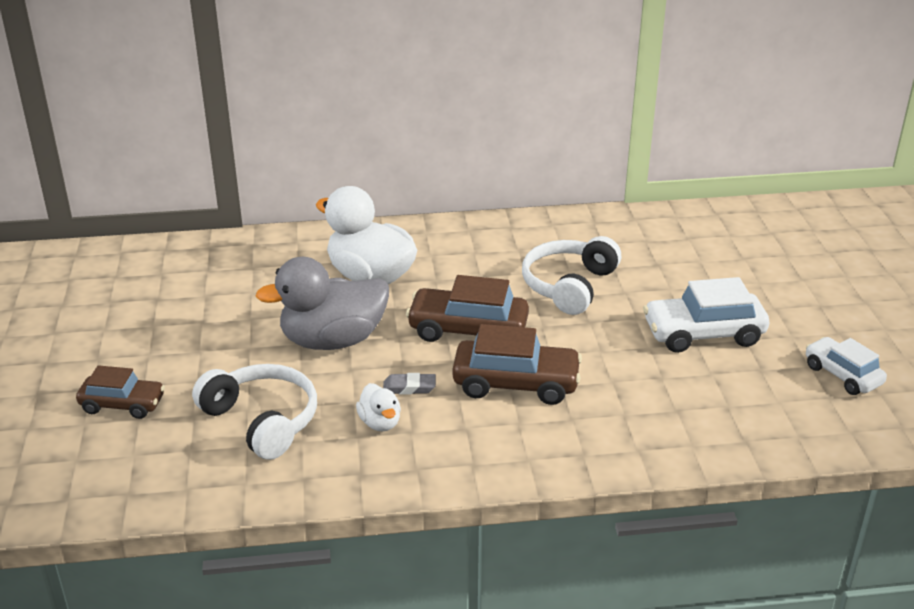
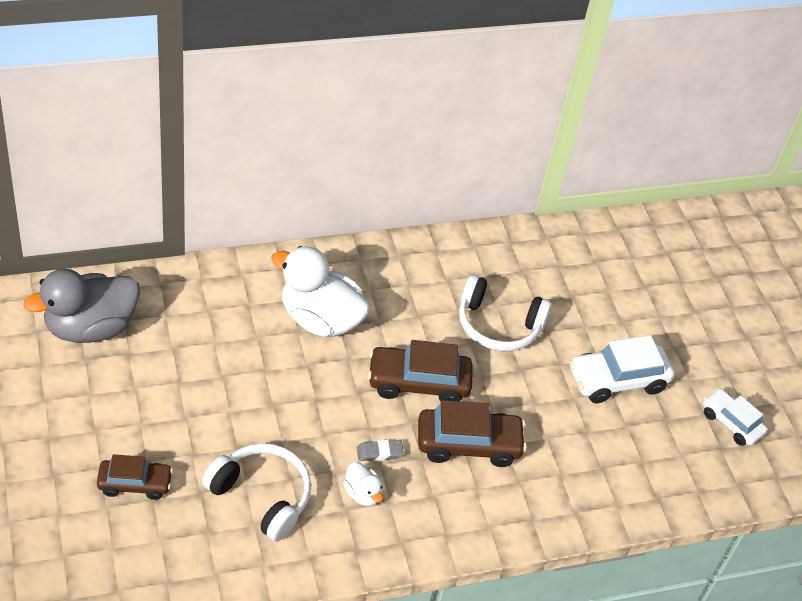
camera: 15 degrees left, 15 degrees up
(333, 341) = (302, 400): grey duck -> grey duck (90, 327)
(569, 286) = (498, 325): white headphones -> white headphones turned 90 degrees counterclockwise

